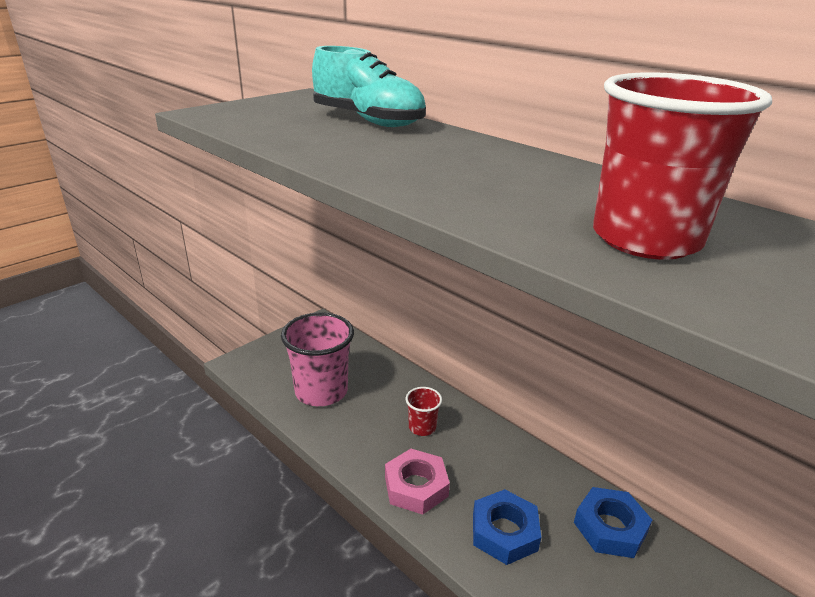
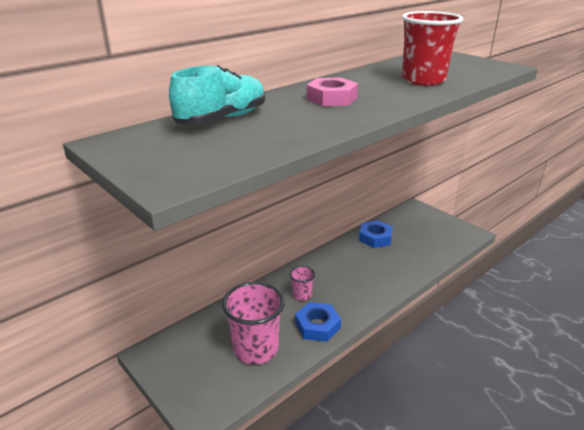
camera: 85 degrees left, 0 degrees up
(416, 487) = (355, 300): pink nut -> pink nut (331, 98)
(422, 427) = (302, 295): red cup -> pink cup
(504, 532) = (383, 270): blue nut -> blue nut (317, 326)

